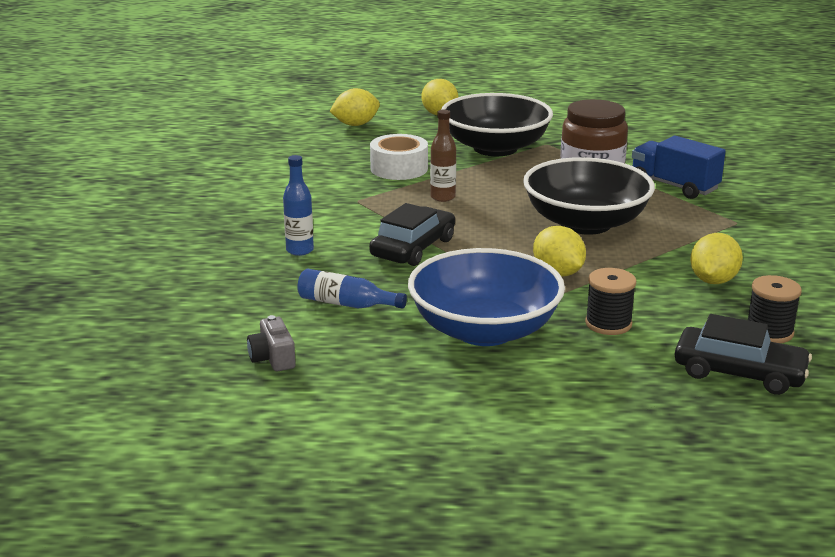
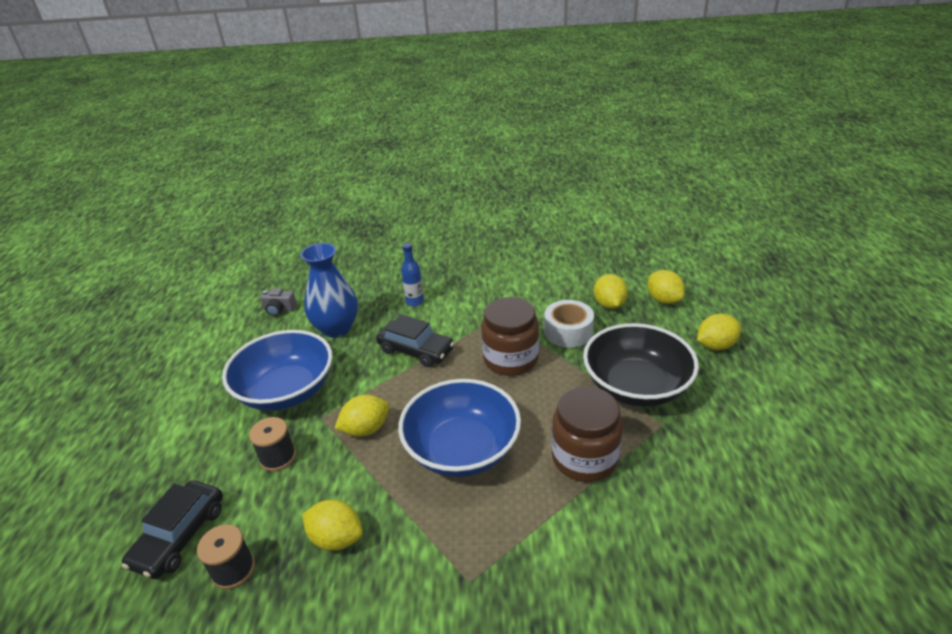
camera: 90 degrees right, 10 degrees up
(272, 358) = (279, 309): grey camera -> grey camera turned 150 degrees counterclockwise
(346, 304) = (336, 328): blue bottle -> blue vase
(354, 147) = (609, 304): none -> yellow lemon
(443, 197) = (511, 359): brown bottle -> brown jar
(585, 223) = (462, 449): black bowl -> blue bowl
(674, 186) = (565, 530): blue truck -> none

